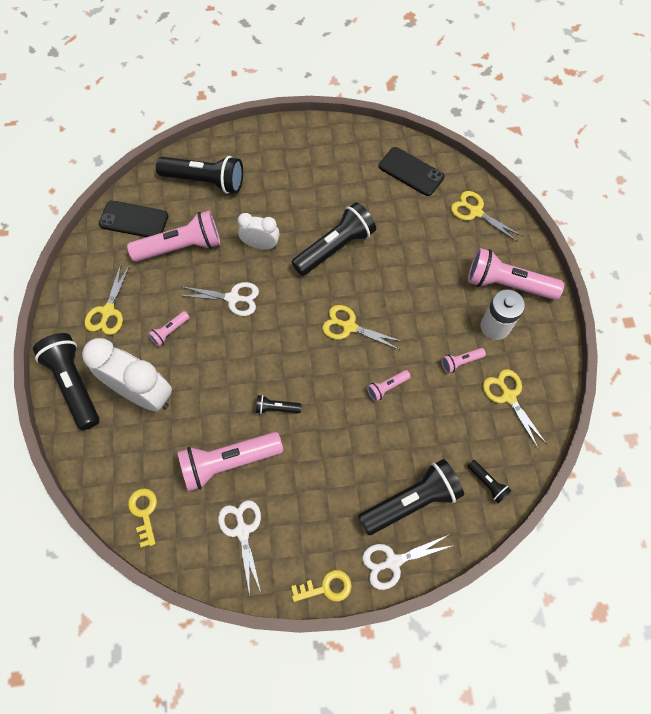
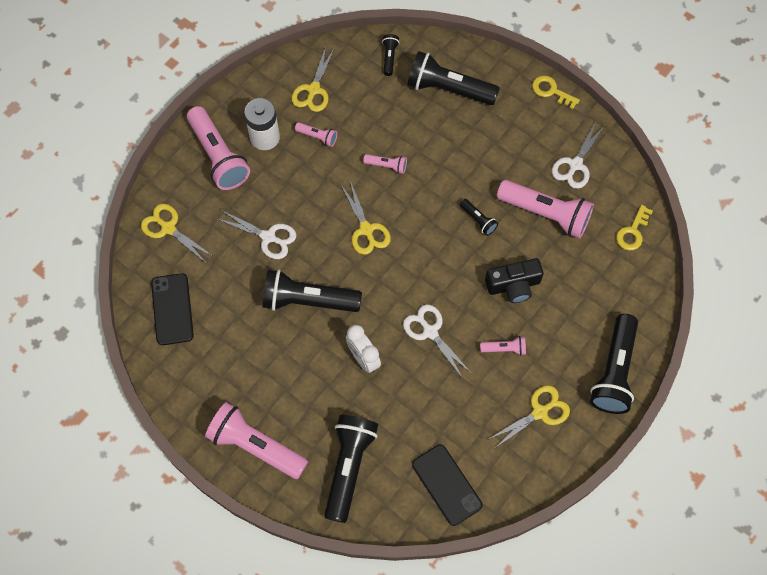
camera: 135 degrees left, 0 degrees up
(143, 393) = (566, 317): white clock -> none
(181, 247) = (429, 418): pink flashlight -> pink flashlight (255, 446)
(203, 382) = (513, 285): none -> black camera
(205, 181) = (348, 467): black flashlight -> black flashlight turned 45 degrees clockwise
(393, 562) = (496, 69): white scissors -> white scissors (268, 237)
(475, 212) = (168, 228): yellow scissors -> yellow scissors turned 135 degrees clockwise

